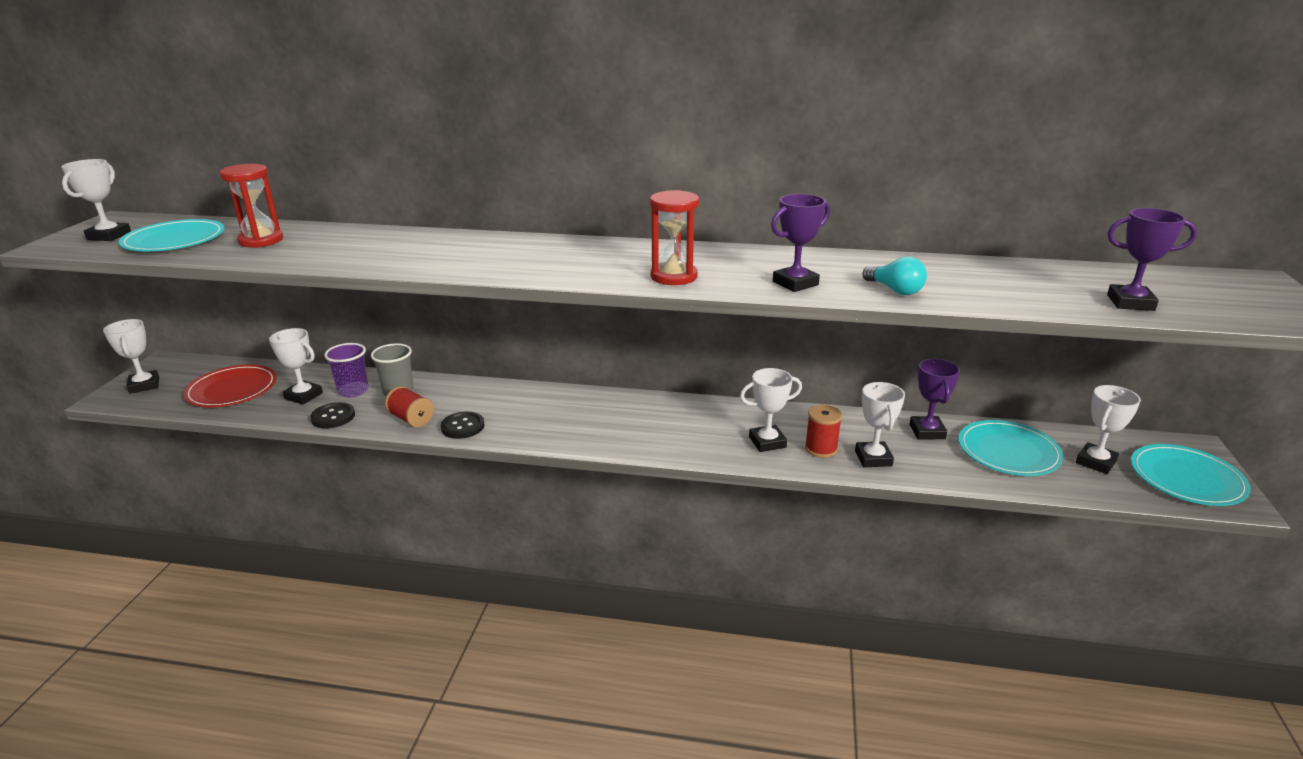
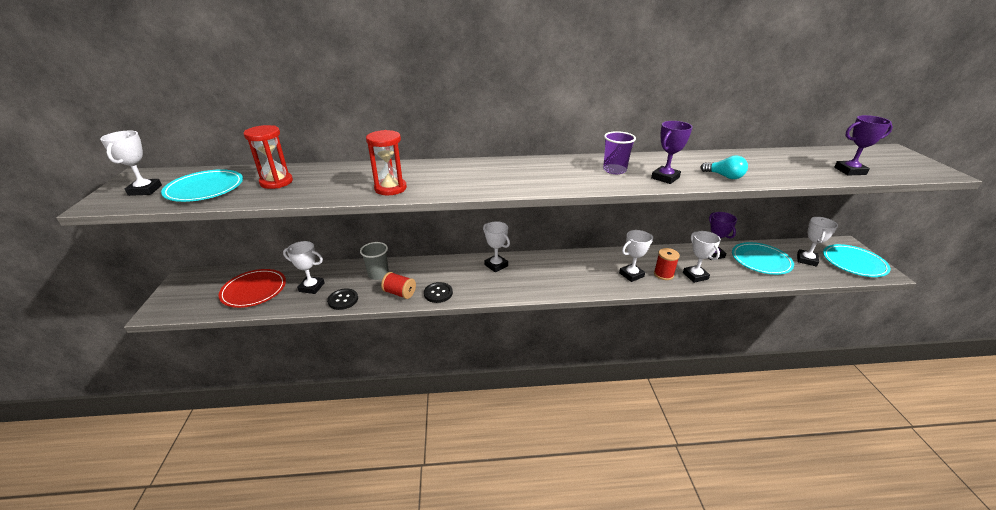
camera: 15 degrees left, 5 degrees up
(144, 385) = (181, 296): white trophy -> white trophy (496, 265)
(353, 391) = (346, 278): purple cup -> purple cup (614, 170)
(674, 276) = (589, 181): red hourglass -> red hourglass (390, 188)

